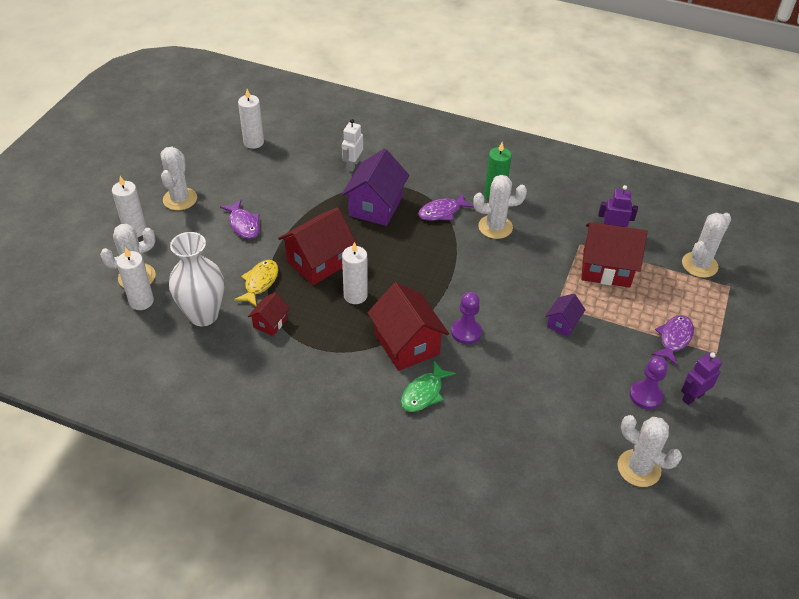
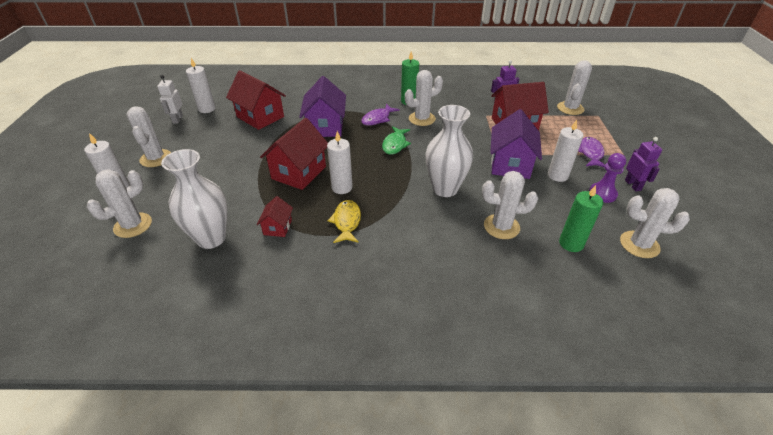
camera: 20 degrees left, 5 degrees down
(141, 301) = (144, 244): white candle -> white candle (557, 175)
(243, 224) = (221, 162): purple fish -> none
(260, 283) = (254, 200): yellow fish -> yellow fish (347, 222)
(352, 165) = (294, 106): white robot -> white robot (177, 119)
(406, 344) = (404, 210): red house -> red house (260, 117)
(424, 393) = (440, 242): green fish -> green fish (395, 144)
(466, 332) = (445, 189): purple pawn -> white vase
(499, 397) = (501, 227): none -> white cactus
(562, 323) = (510, 164): purple house -> purple house, size x1.94
(562, 441) = (571, 243): none -> green candle
(692, 397) = (633, 185): purple robot -> purple robot turned 135 degrees clockwise

